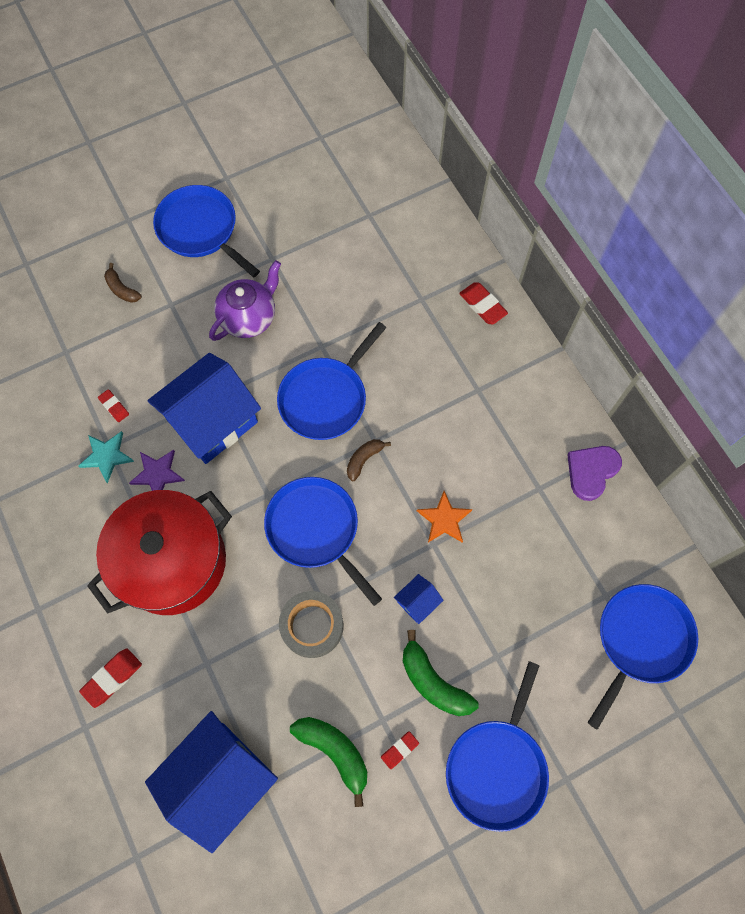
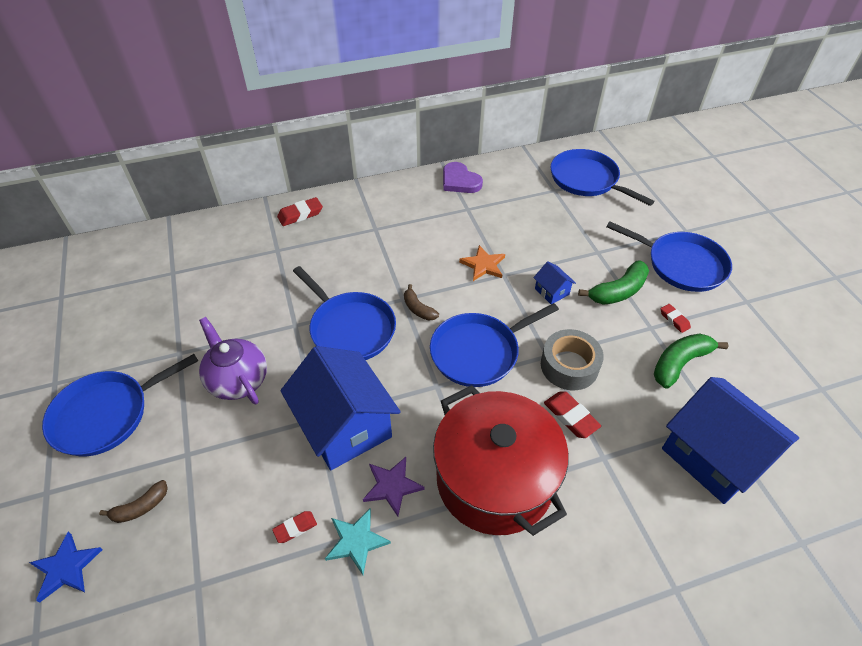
camera: 80 degrees left, 20 degrees down
(72, 260) = (66, 567): none -> blue star
(112, 678) = (619, 554): red eraser -> red eraser (570, 417)

